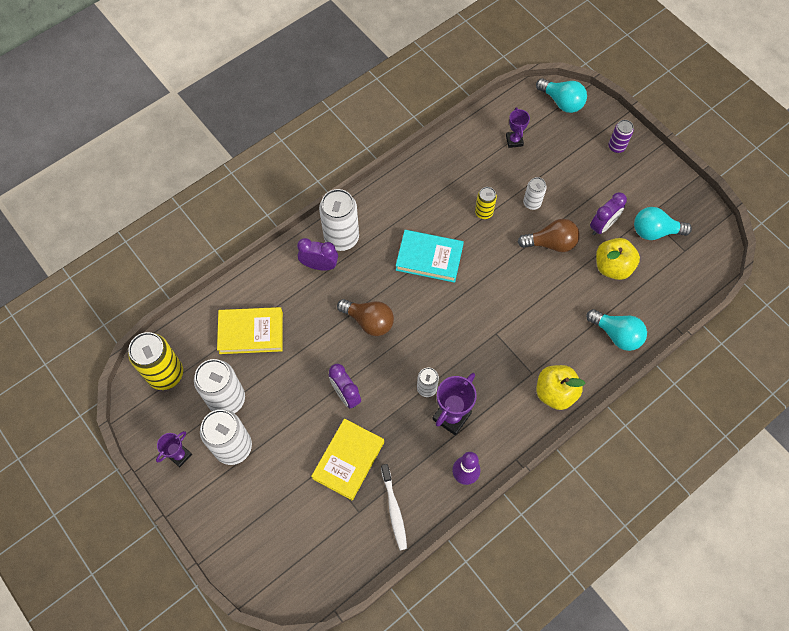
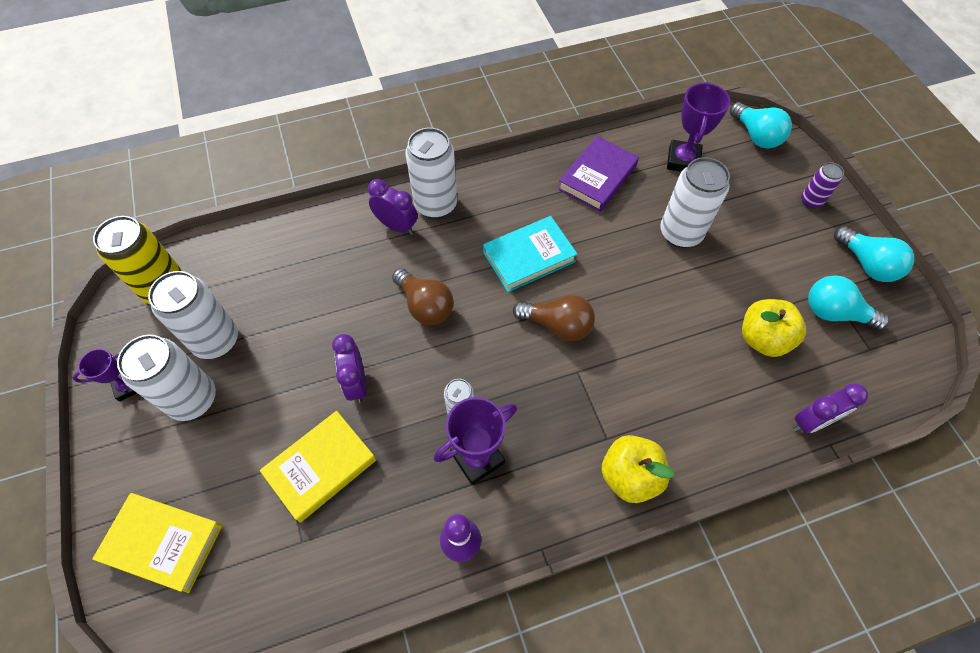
camera: 20 degrees right, 5 degrees down
(251, 332) = (283, 274): yellow book -> yellow book (163, 543)
(394, 510) = (348, 557): white toothbrush -> none
(429, 258) = (529, 257): turquoise book -> turquoise book turned 60 degrees counterclockwise
(455, 176) = (597, 177): none -> purple book
(483, 212) = (616, 226): yellow can -> none
(514, 141) = (683, 160): purple trophy -> purple trophy, size x1.64
(532, 203) = (680, 233): white can -> white can, size x1.87
(551, 243) = (689, 286): brown light bulb -> brown light bulb (557, 325)
(602, 226) = (764, 285): purple clock -> purple clock (811, 422)
(616, 334) = (742, 427): turquoise light bulb -> turquoise light bulb (866, 264)

